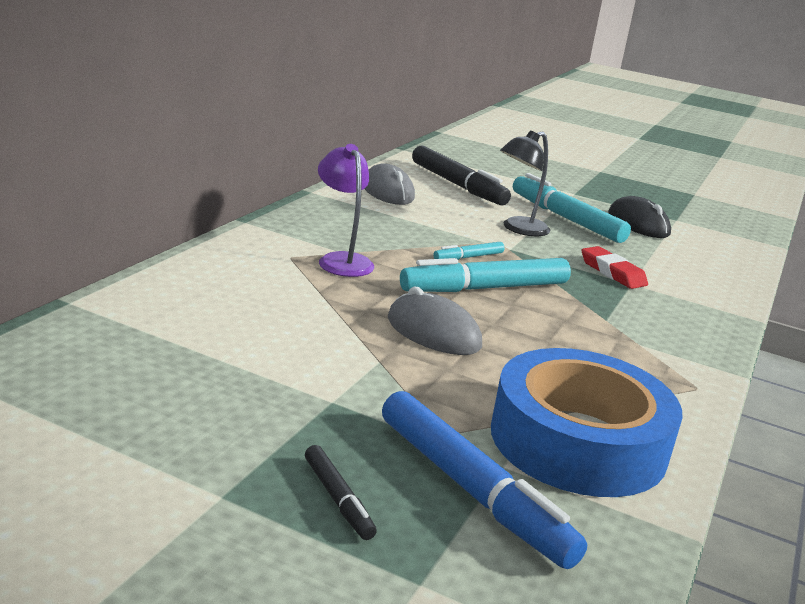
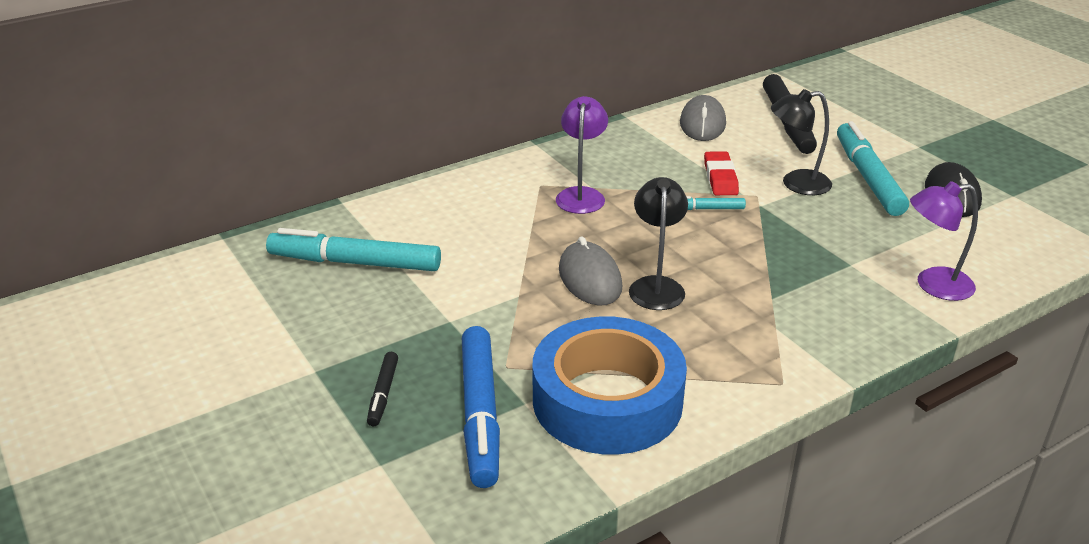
camera: 35 degrees right, 10 degrees up
(485, 288) = (685, 244): turquoise marker -> turquoise marker (355, 263)
(501, 327) = (656, 286): none -> black lamp
(612, 272) = (844, 249): red eraser -> red eraser (720, 178)
(705, 289) = (933, 285): none -> purple lamp

